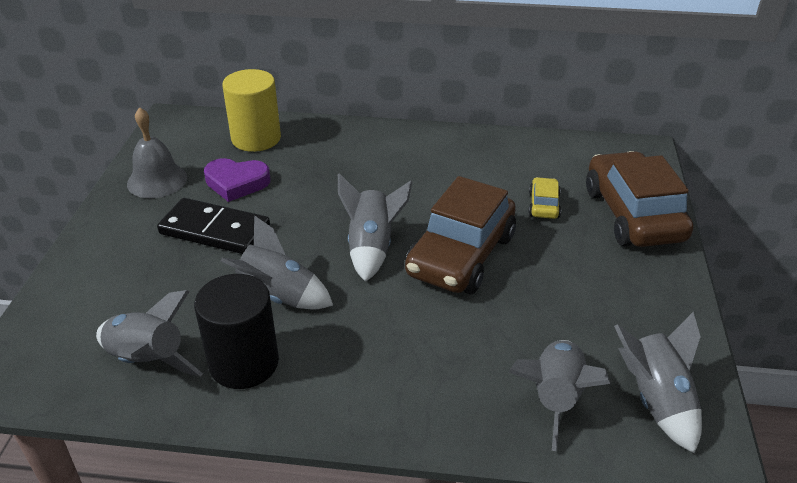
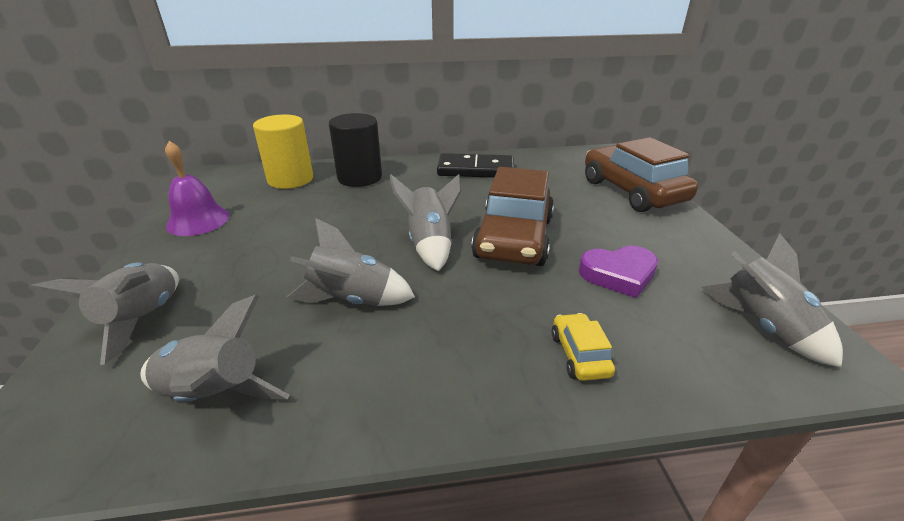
camera: 15 degrees left, 5 degrees down
(157, 180) = (198, 220): grey bell -> purple bell
(215, 230) = (268, 252): black domino -> black domino (475, 170)
(236, 183) = (281, 212): purple heart -> purple heart (618, 274)
(244, 363) = (335, 373): black cylinder -> black cylinder (359, 177)
(543, 205) = (560, 194): yellow car -> yellow car (579, 355)
(555, 398) = (675, 343): grey rocket -> grey rocket (142, 319)

